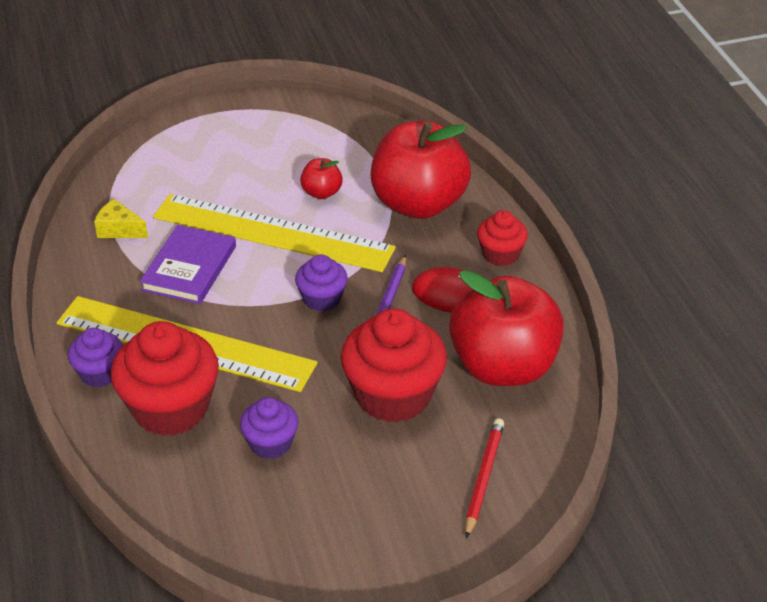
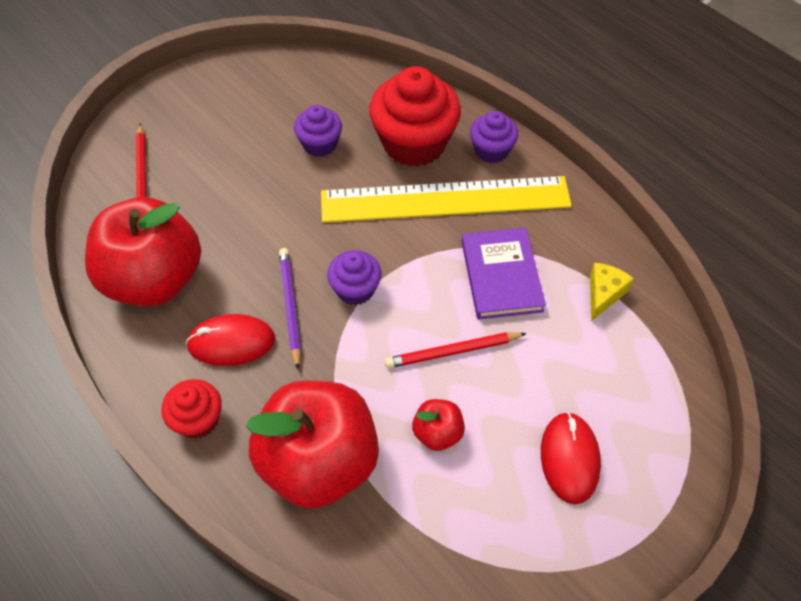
camera: 155 degrees right, 15 degrees up
(119, 229) = (603, 294): yellow cheese -> yellow cheese turned 60 degrees counterclockwise
(240, 154) = (569, 458): none -> red mouse
(272, 233) = (453, 351): yellow ruler -> red pencil
(393, 395) = (242, 217): red cupcake -> none

